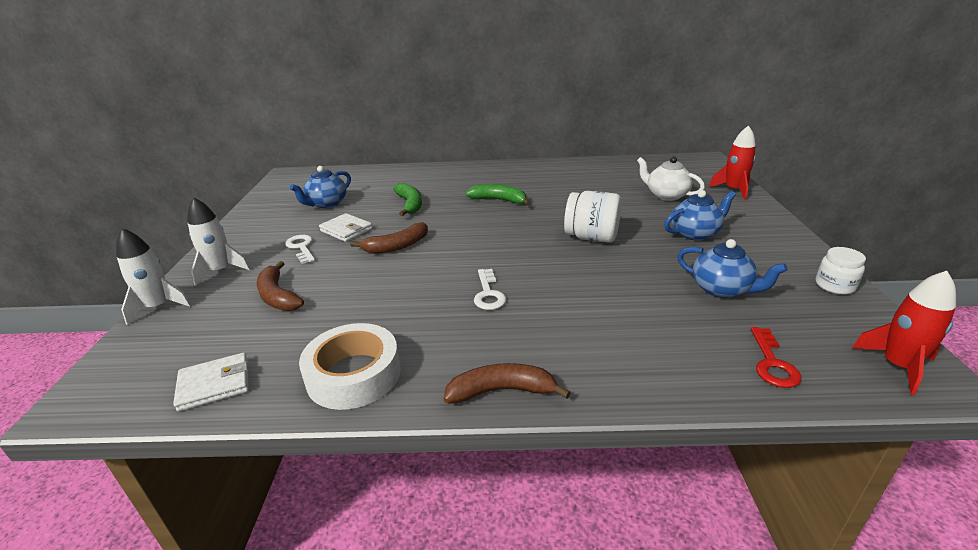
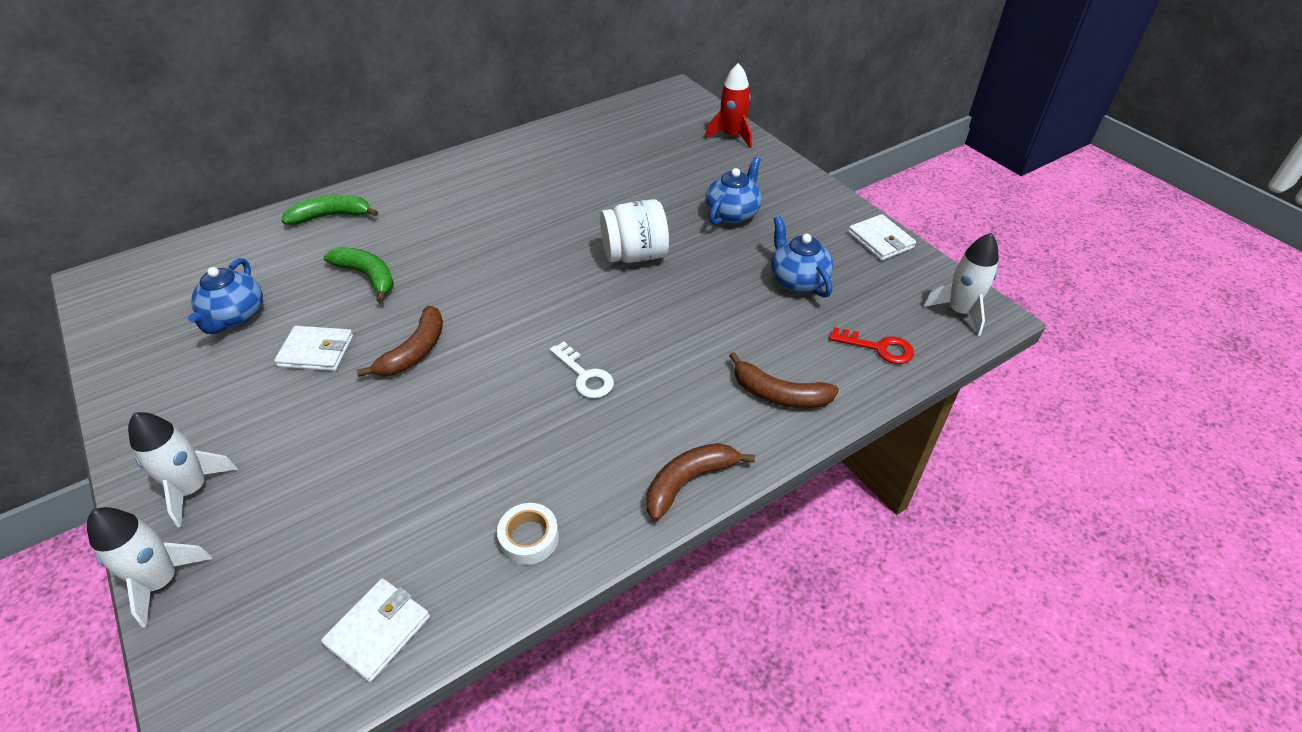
camera: 35 degrees left, 15 degrees up
(278, 296) = (328, 488): brown banana -> brown banana (779, 394)
(301, 247) = (278, 404): white key -> none
(354, 374) = (529, 538): white tape -> white tape, size x0.54
(499, 200) = (484, 231): green banana -> green banana (331, 216)
(666, 195) = (670, 164): white teapot -> none
(722, 289) = (797, 280): blue teapot -> blue teapot turned 120 degrees counterclockwise
(772, 363) = (878, 348): red key -> red key turned 45 degrees counterclockwise
(834, 286) = (880, 240): white jar -> white wallet
(898, 366) = (959, 311): red rocket -> white rocket

